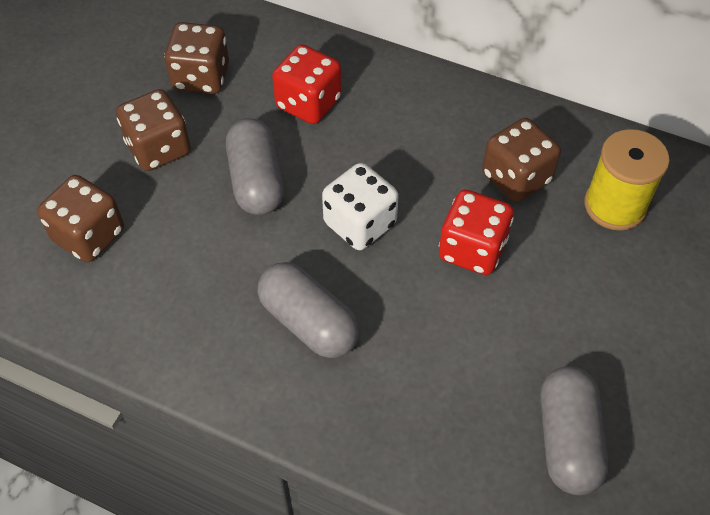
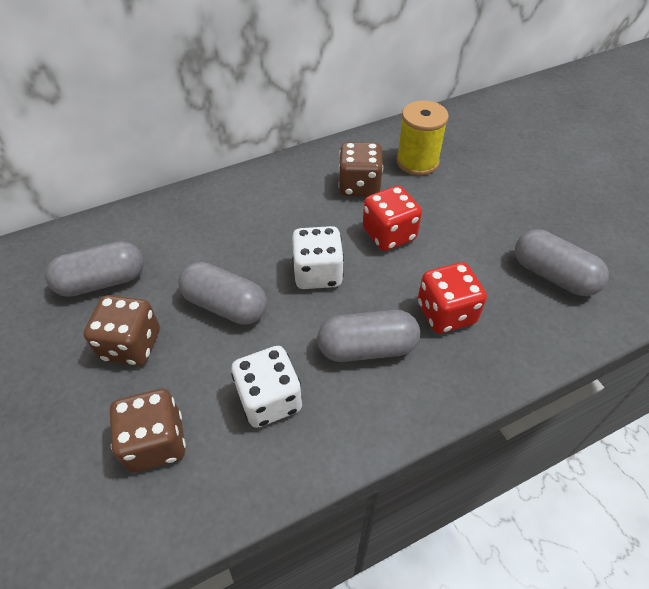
camera: 50 degrees left, 5 degrees down
(190, 284) = (270, 399): none -> white dice
(201, 77) = (103, 281): brown dice -> grey capsule
(308, 103) = (196, 240): red dice -> red dice (446, 313)

